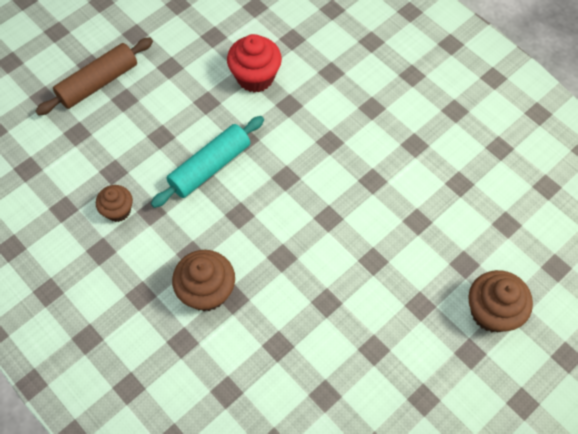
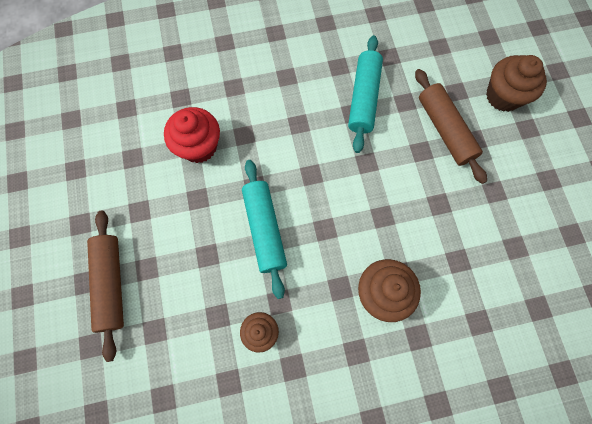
camera: 60 degrees left, 10 degrees up
(395, 183) = (363, 98): none -> turquoise rolling pin
(411, 272) = (445, 130): none -> brown rolling pin

